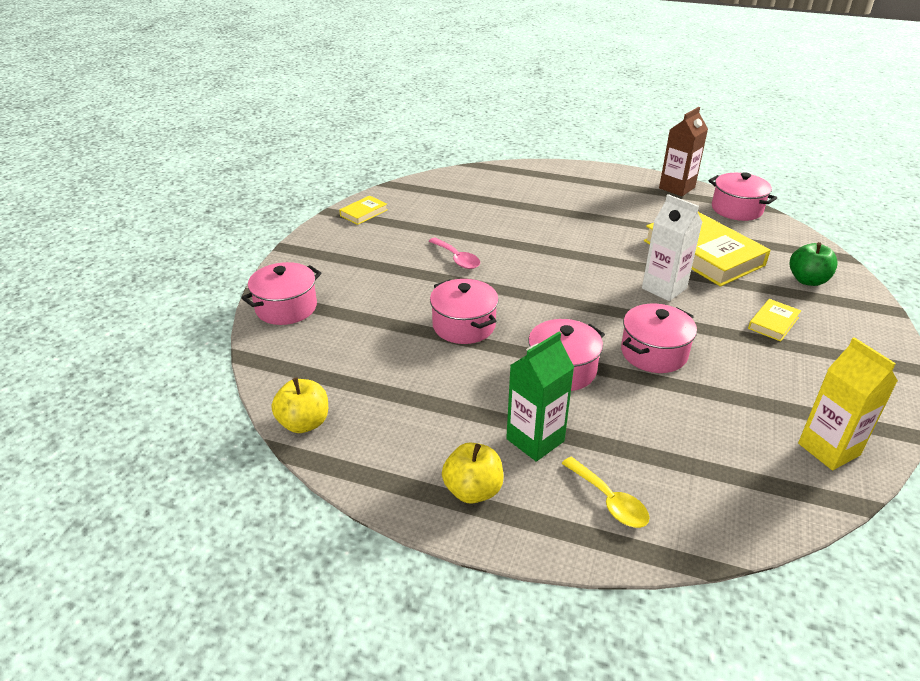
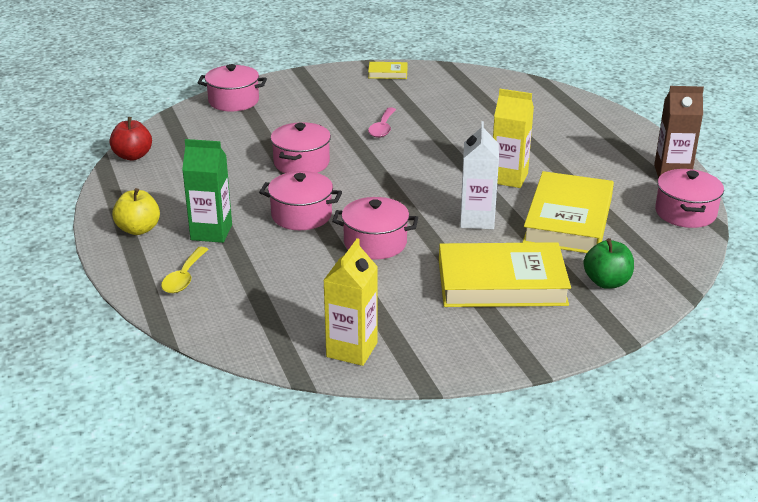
camera: 50 degrees right, 5 degrees down
(304, 423) = (133, 156): yellow apple -> red apple
(613, 246) = (509, 178): none -> yellow carton
(773, 323) = (501, 283): yellow book -> yellow book, size x2.29

